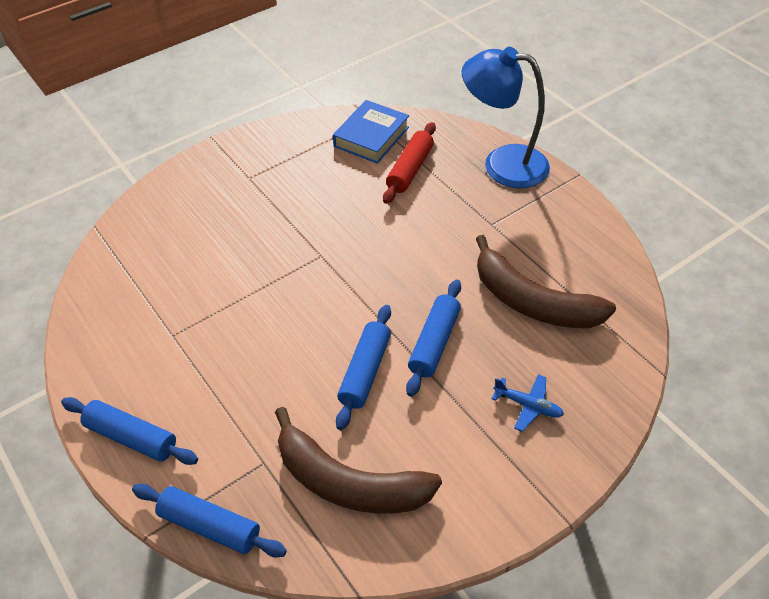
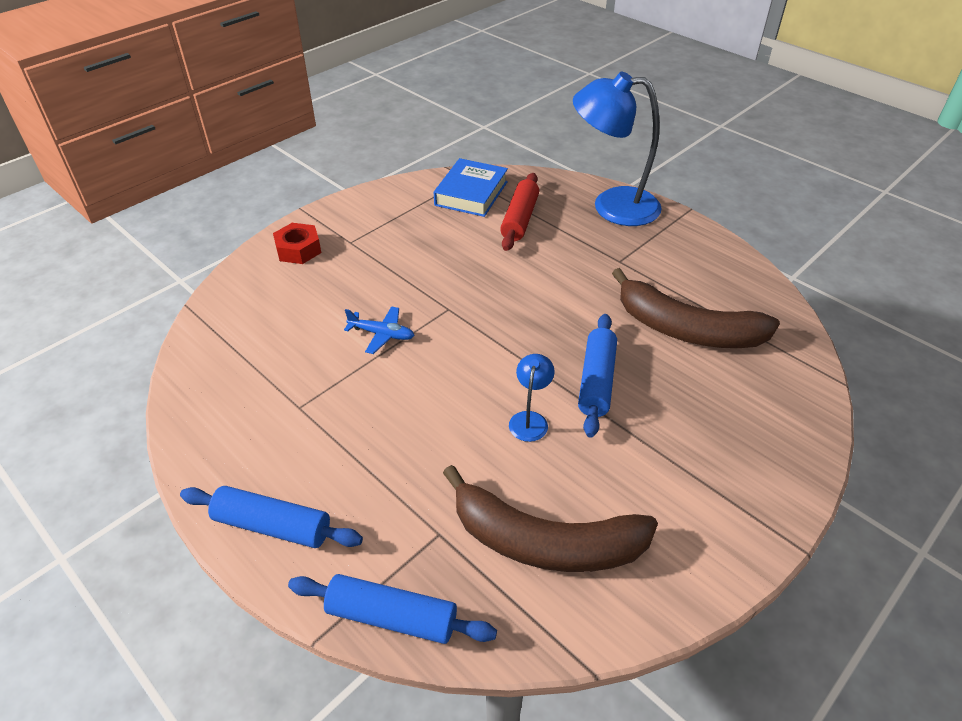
camera: 10 degrees left, 5 degrees down
(201, 181) = (298, 249): none -> red nut
(365, 372) = (530, 419): blue rolling pin -> blue lamp
(528, 405) = (718, 432): blue plane -> blue plane (382, 334)

